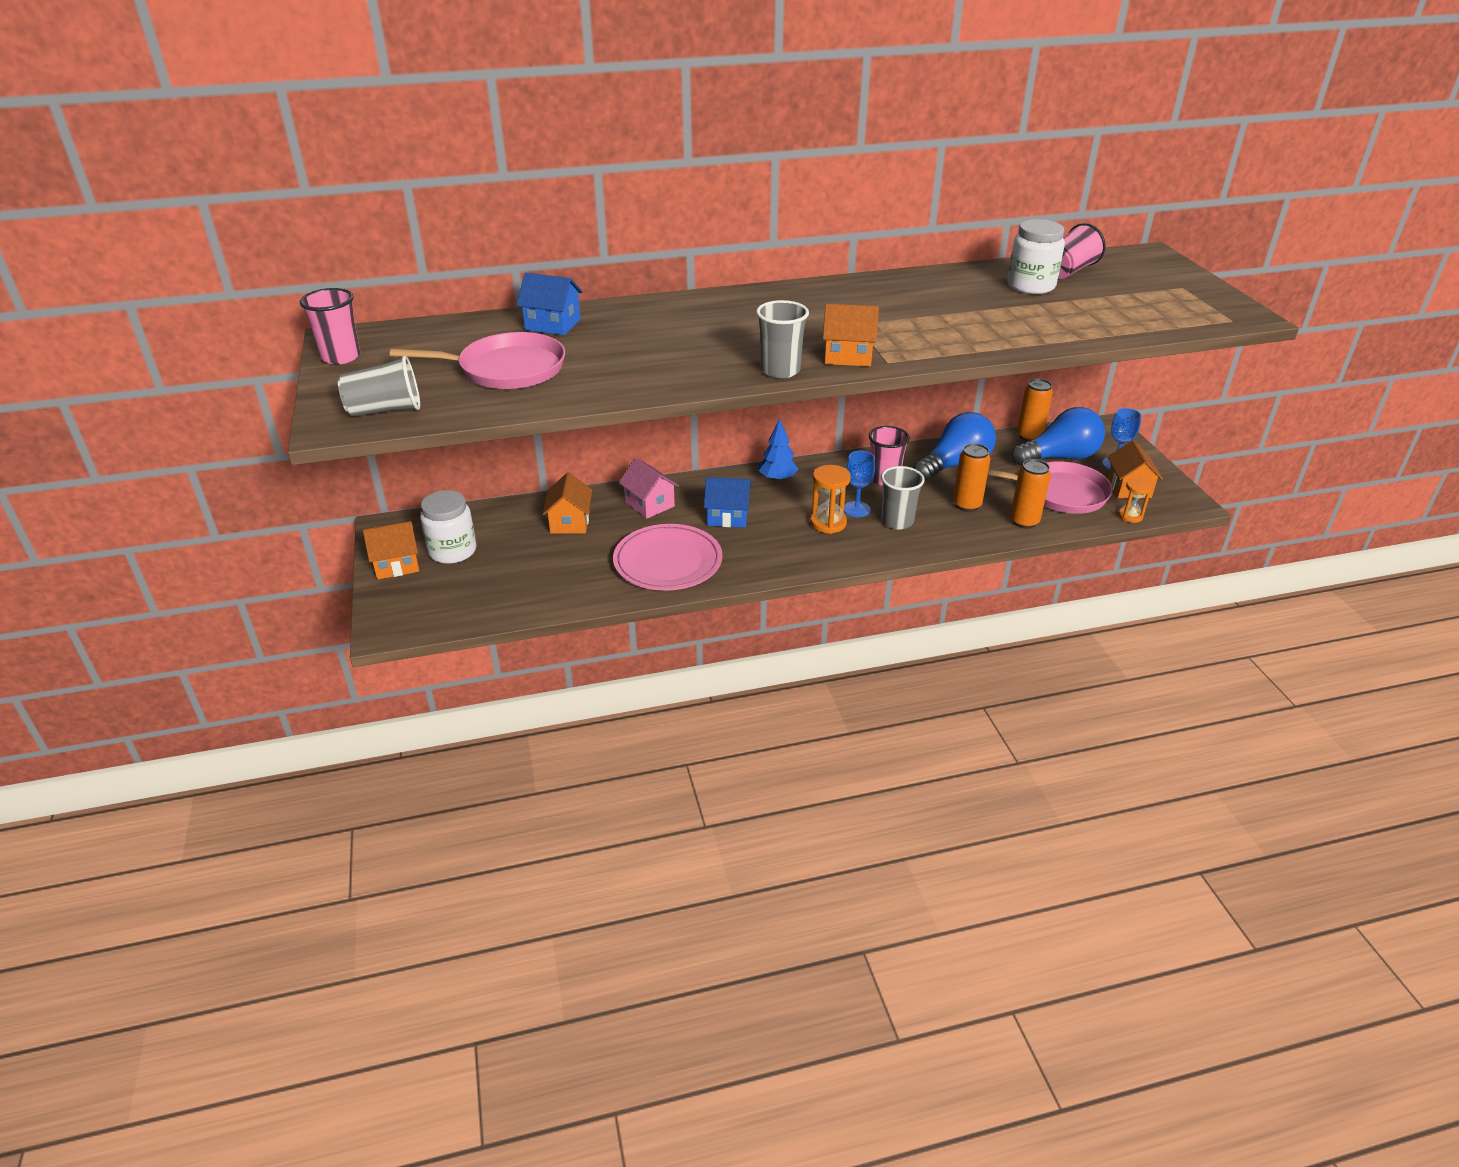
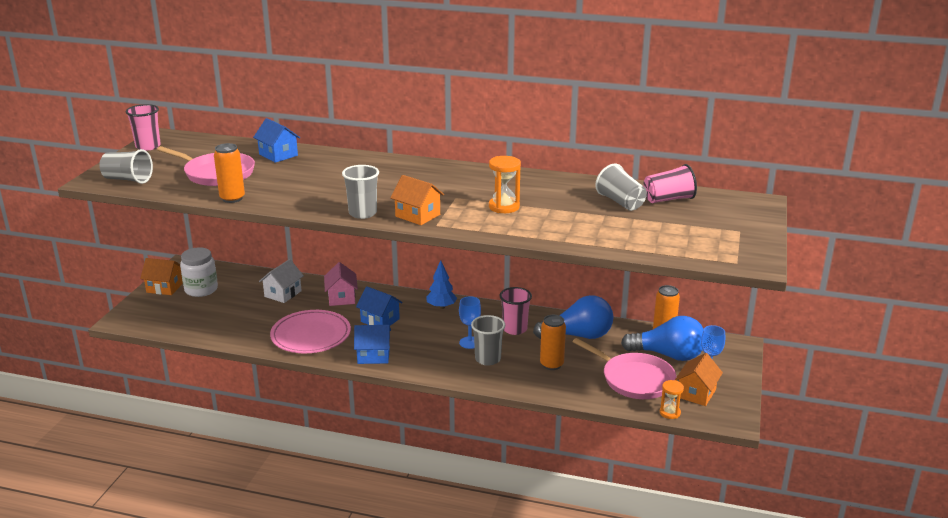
camera: 30 degrees right, 10 degrees down
(570, 522) = (283, 294): orange house -> white house
(771, 560) = (373, 356): none -> blue house
(828, 523) = (439, 345): orange hourglass -> orange hourglass (504, 207)
(1024, 522) = (580, 389): orange can -> orange can (232, 198)
(1031, 286) = (621, 202): white jar -> grey cup

